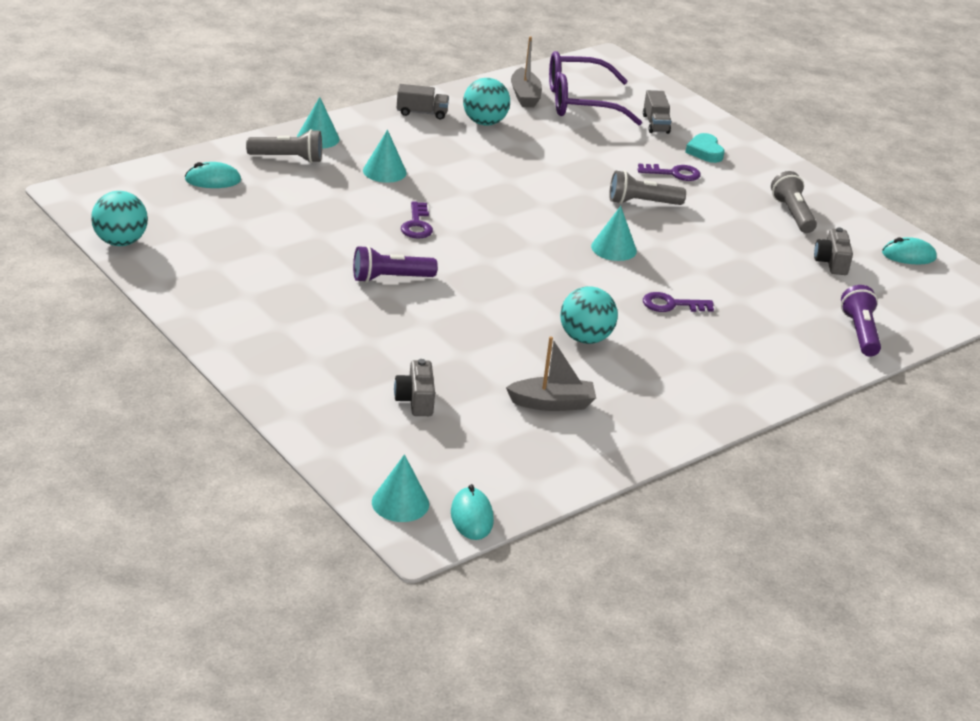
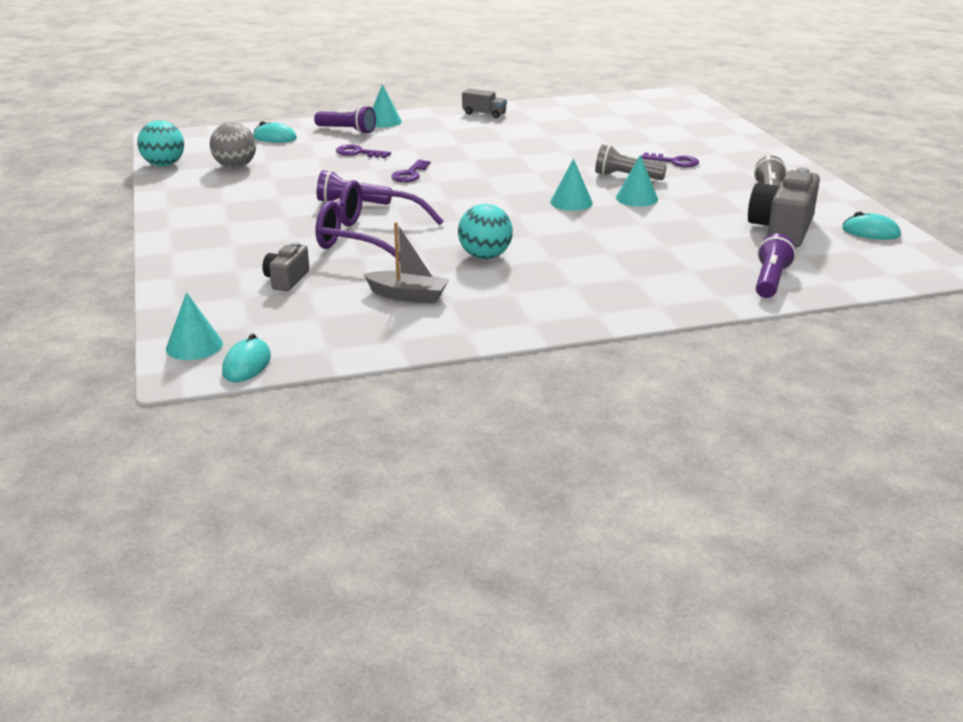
camera: 25 degrees right, 5 degrees down
(209, 235) = (235, 167): none -> grey ball
(288, 158) = (347, 130): grey flashlight -> purple flashlight
(384, 171) = (417, 143): turquoise cone -> turquoise cone (637, 198)
(484, 122) = (532, 122): turquoise ball -> none
(524, 96) = (582, 110): grey boat -> none
(579, 102) = (627, 116): purple glasses -> purple glasses (367, 238)
(655, 124) = (685, 132): grey truck -> none
(672, 305) = (591, 242): purple key -> purple key (358, 153)
(705, 152) = (717, 151): turquoise heart -> none
(831, 262) = (782, 229): grey camera -> grey camera, size x1.85

